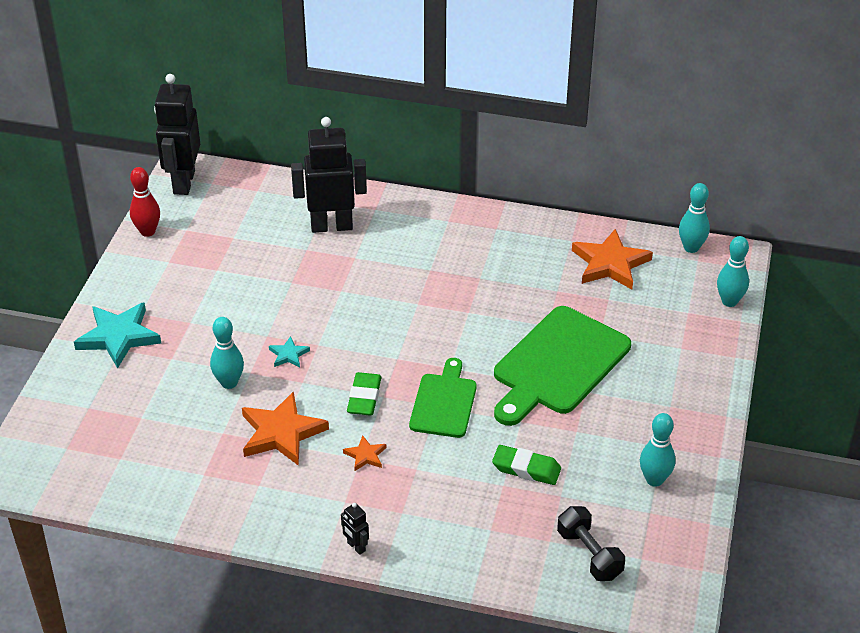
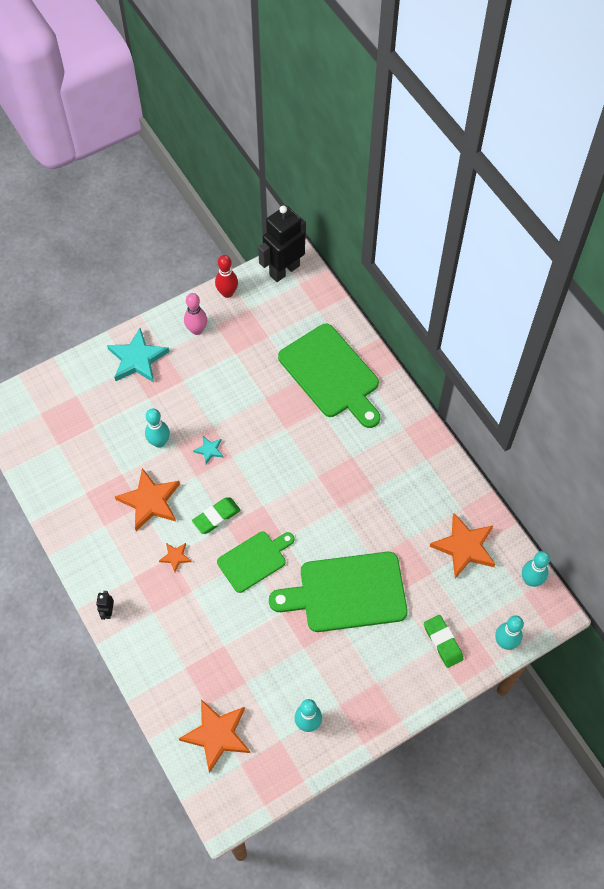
camera: 45 degrees right, 20 degrees up
(153, 277) = (197, 330): none -> pink bowling pin
(331, 226) = (331, 374): black robot -> green cutting board
(526, 468) = (248, 647): green eraser -> green eraser (443, 642)
(589, 554) = (217, 735): black dumbbell -> orange star

